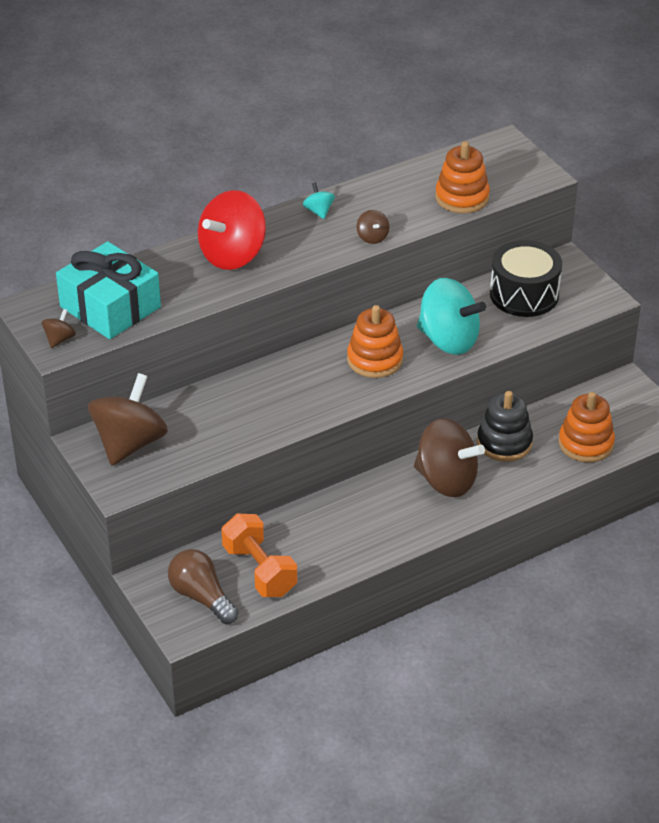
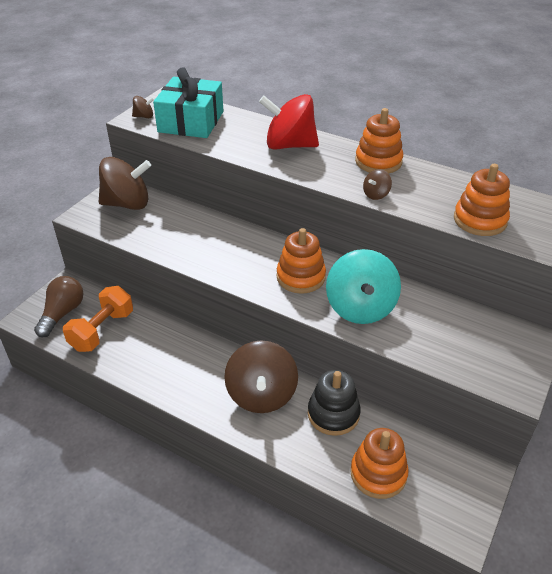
camera: 60 degrees right, 0 degrees up
(318, 211) = (378, 161): turquoise spinning top -> orange stacking toy
(524, 294) = (463, 331): black drum -> none

